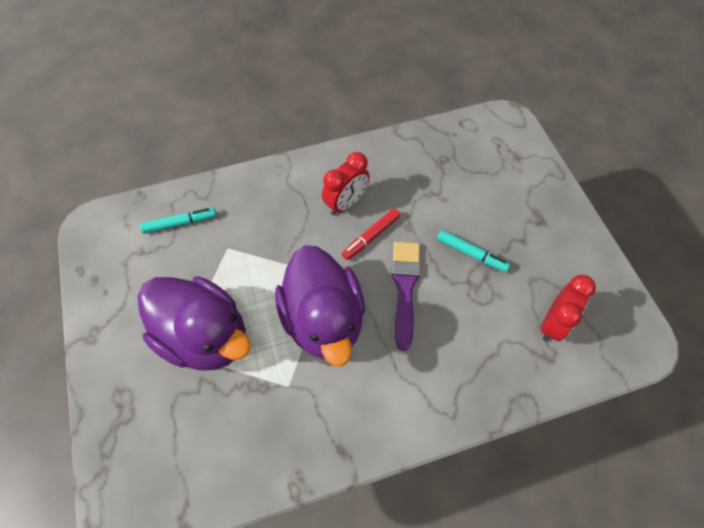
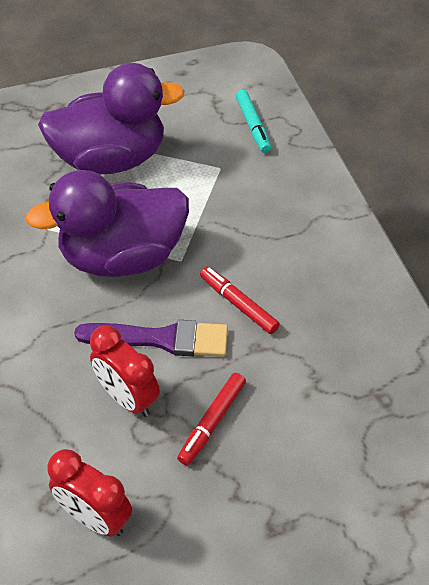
camera: 90 degrees right, 10 degrees down
(205, 336) = (111, 159): purple duck -> purple duck turned 135 degrees counterclockwise
(346, 203) = (291, 277): red clock -> red clock (127, 398)
(471, 254) = (212, 422): turquoise marker -> red marker

